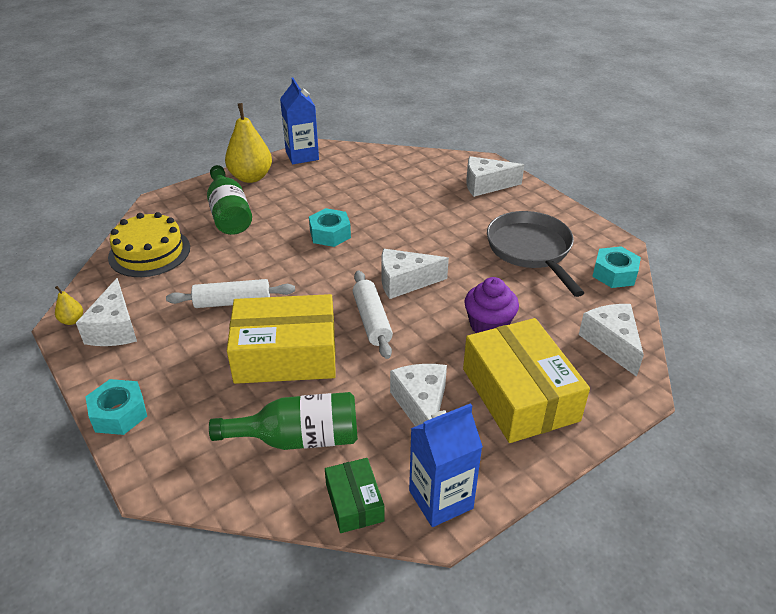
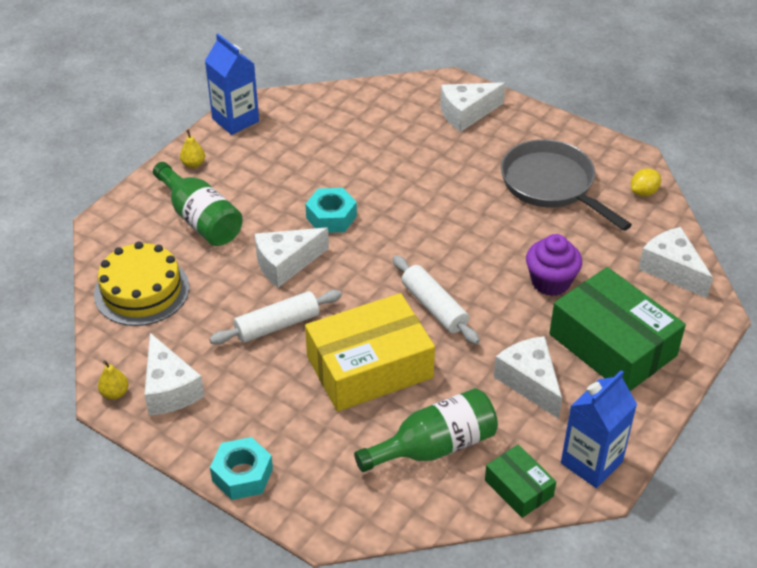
camera: 20 degrees left, 5 degrees up
(251, 177) = (193, 164): yellow pear -> yellow pear, size x0.45
(405, 282) = (443, 255): white cheese -> white cheese (286, 264)
(519, 394) = (612, 345): yellow box -> green box
(614, 274) = (643, 192): turquoise nut -> yellow lemon

